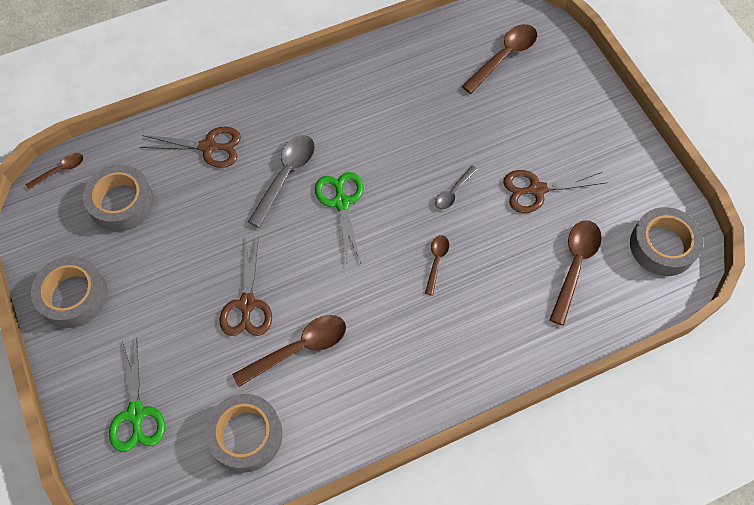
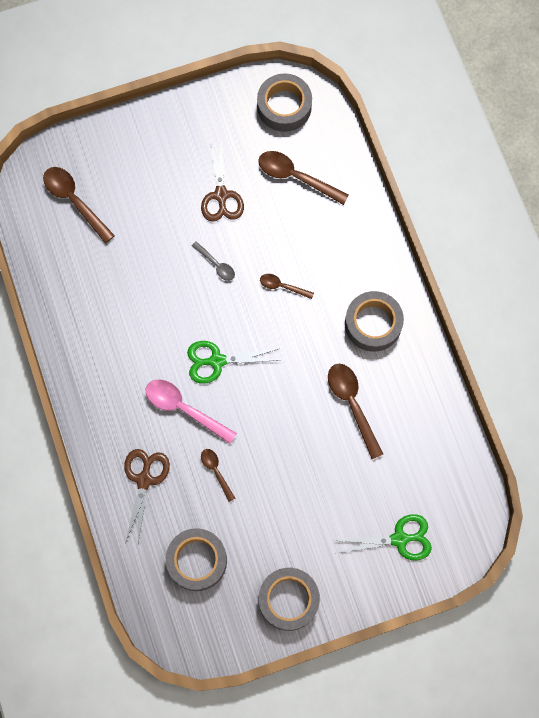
camera: 85 degrees left, 10 degrees up
(60, 170) = (155, 622): brown spoon -> brown spoon (216, 471)
(246, 435) = (422, 449): grey tape -> grey tape (373, 324)
(247, 304) = (309, 446): brown scissors -> none
(286, 176) = (184, 409): grey spoon -> pink spoon

